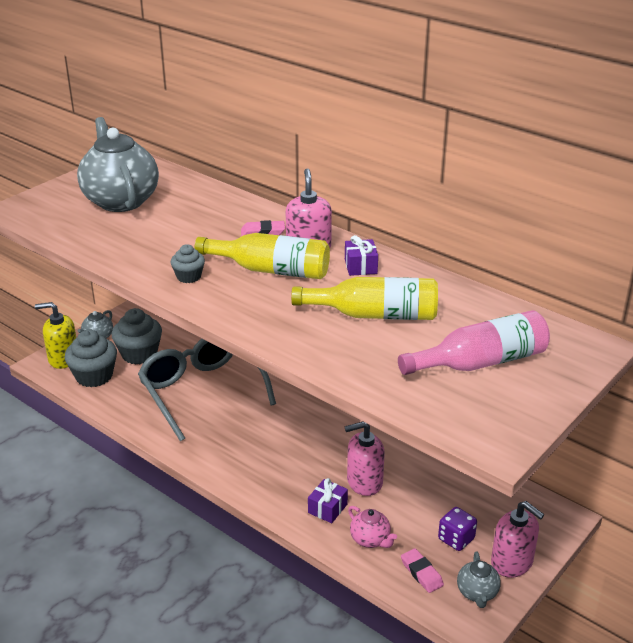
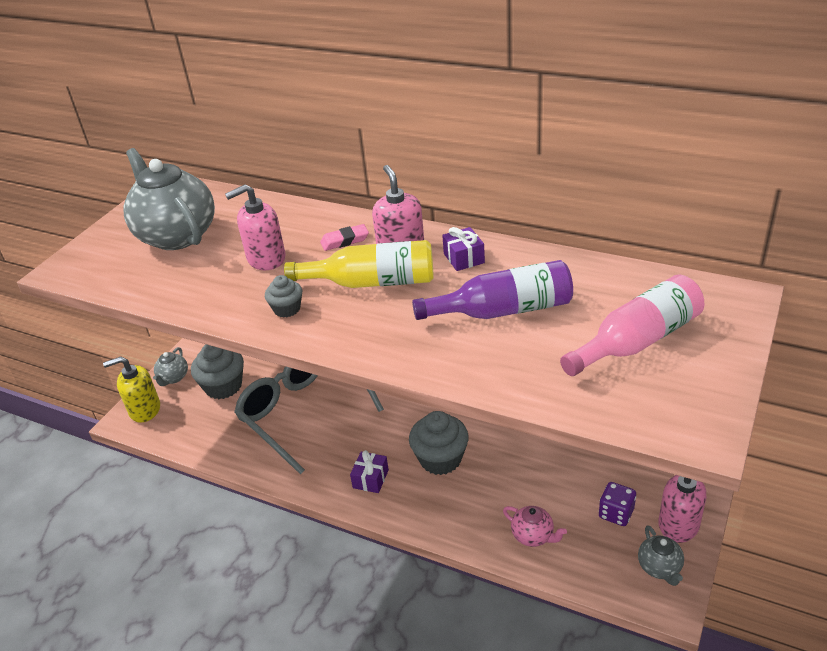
camera: 10 degrees left, 5 degrees up
(94, 376) = (184, 422): grey cupcake -> grey cupcake (440, 459)
(327, 508) = (477, 512): purple gift -> purple gift (370, 479)
(364, 482) = (502, 473): pink soap dispenser -> pink soap dispenser (266, 259)
(374, 315) = (503, 310): yellow bottle -> purple bottle
(421, 573) = (597, 560): pink eraser -> none

